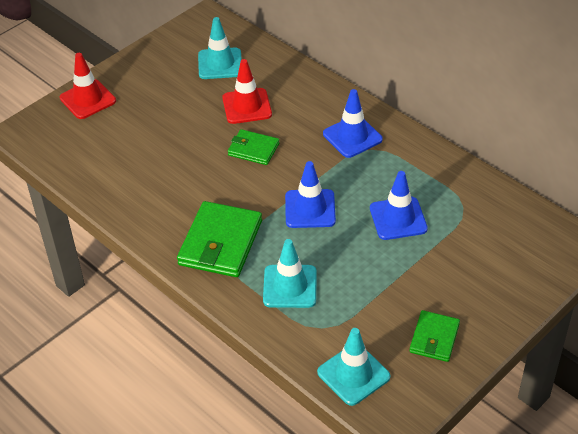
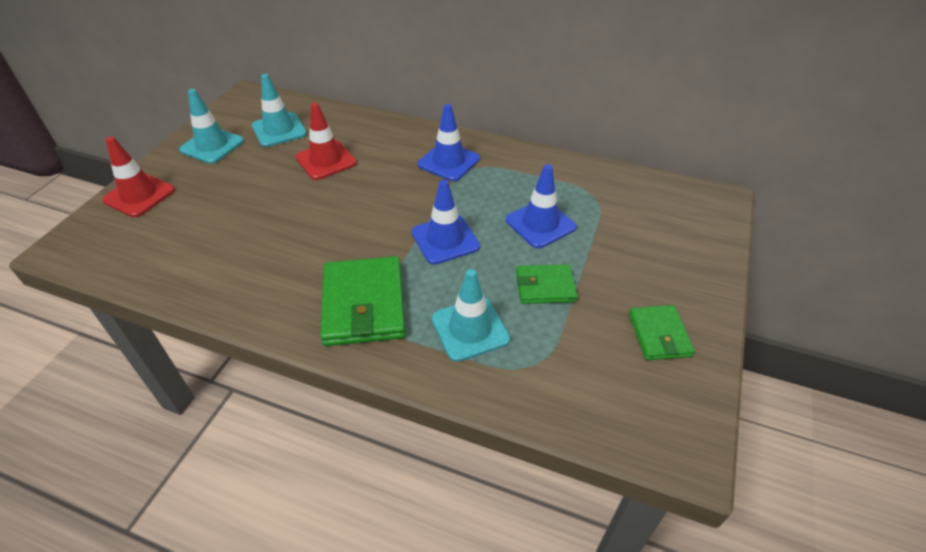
camera: 25 degrees left, 0 degrees up
(253, 149) = (353, 198): green wallet -> green wallet (545, 287)
(353, 374) = (603, 410): turquoise traffic cone -> turquoise traffic cone (212, 146)

